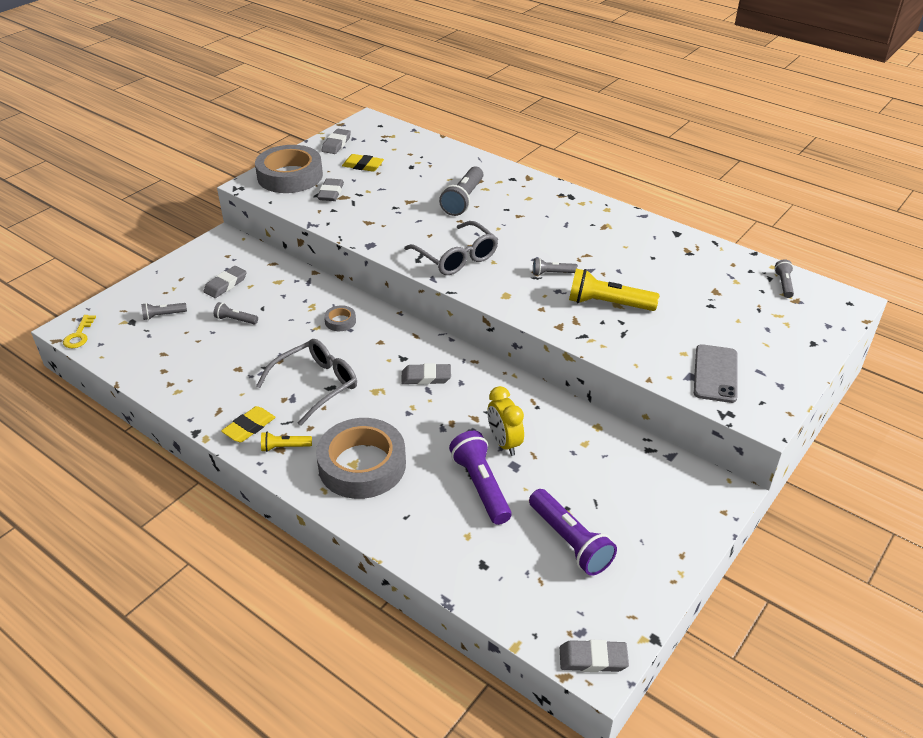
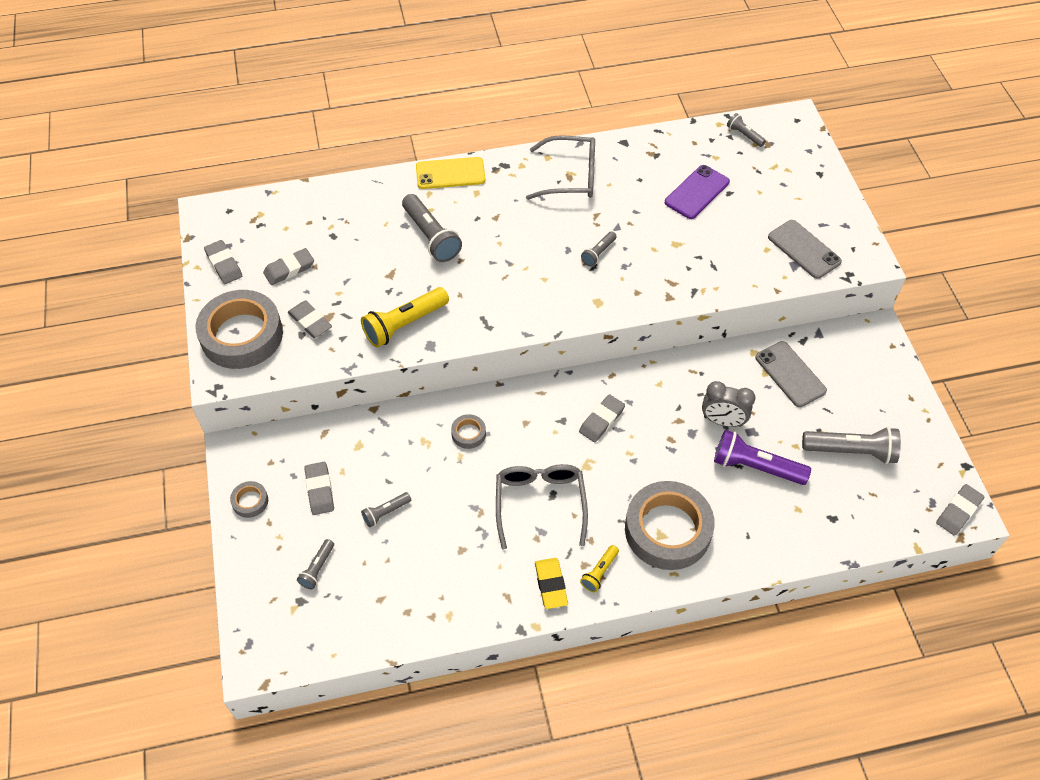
camera: 50 degrees left, 15 degrees up
(79, 335) = (277, 659): yellow key -> none
(189, 263) = (250, 501): none -> grey tape
(363, 166) = (289, 269): yellow eraser -> grey eraser
(456, 257) = (513, 299): grey glasses -> grey glasses (570, 177)
(504, 443) = (722, 421): yellow clock -> grey clock
(529, 180) = (450, 173): none -> yellow phone
(570, 541) = (851, 451): purple flashlight -> grey flashlight
(603, 459) = (790, 374): none -> grey phone
(608, 304) = (670, 248): yellow flashlight -> yellow flashlight (404, 324)
(684, 289) = (697, 192): none -> purple phone

